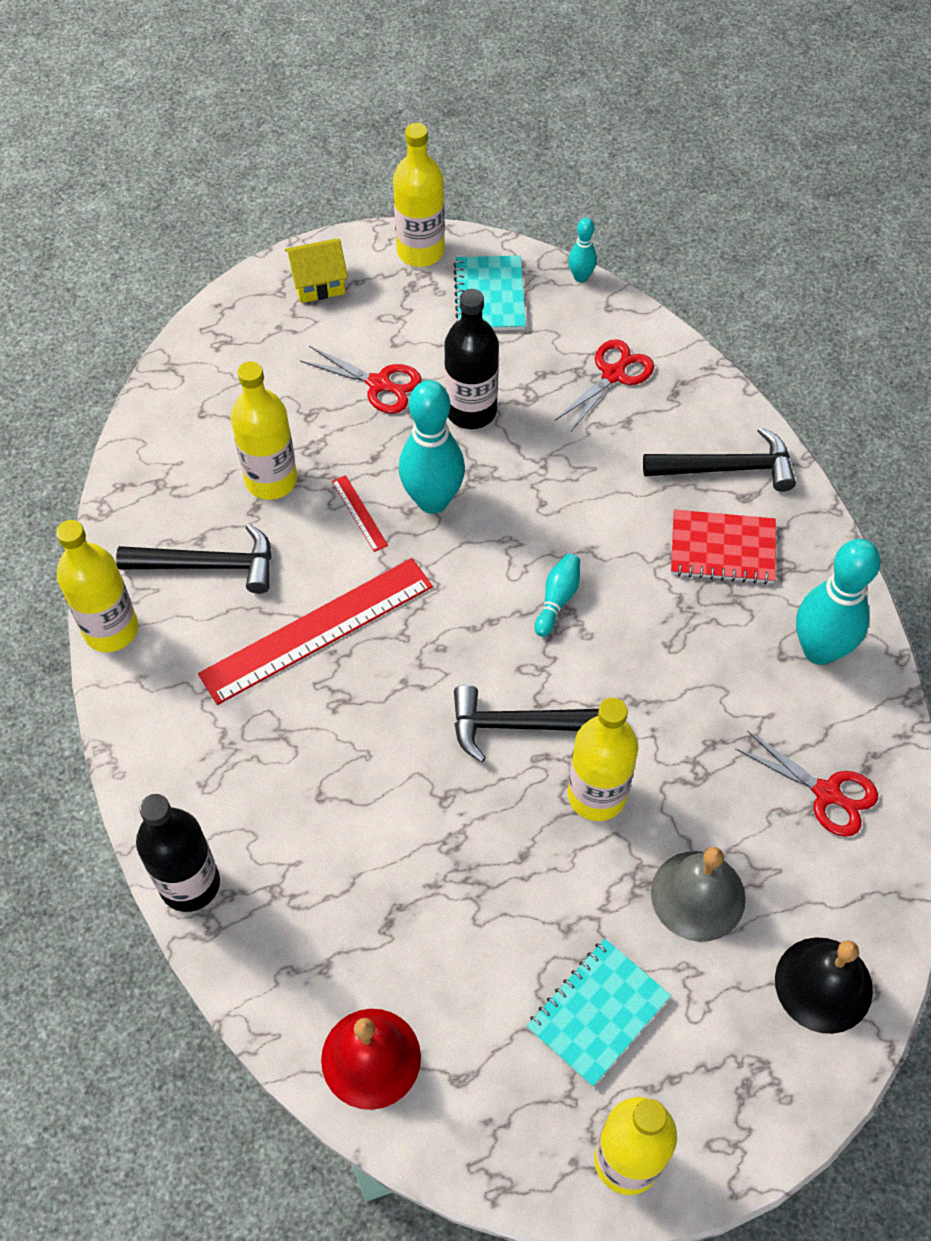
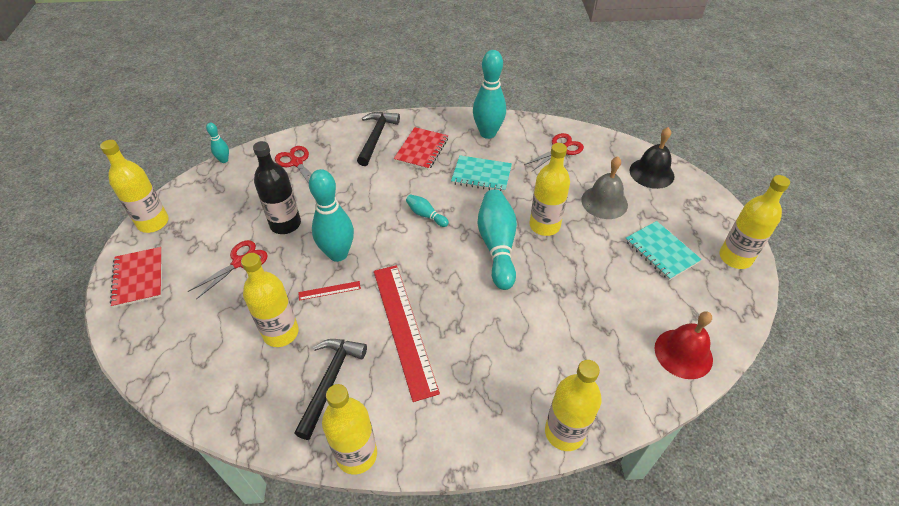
camera: 75 degrees left, 10 degrees down
(190, 884) = (564, 432): black bottle -> yellow bottle
(318, 283) = (139, 278): yellow house -> red notebook
(489, 296) = (210, 199): turquoise notebook -> turquoise notebook (481, 175)
(522, 725) = (497, 246): black hammer -> turquoise bowling pin

